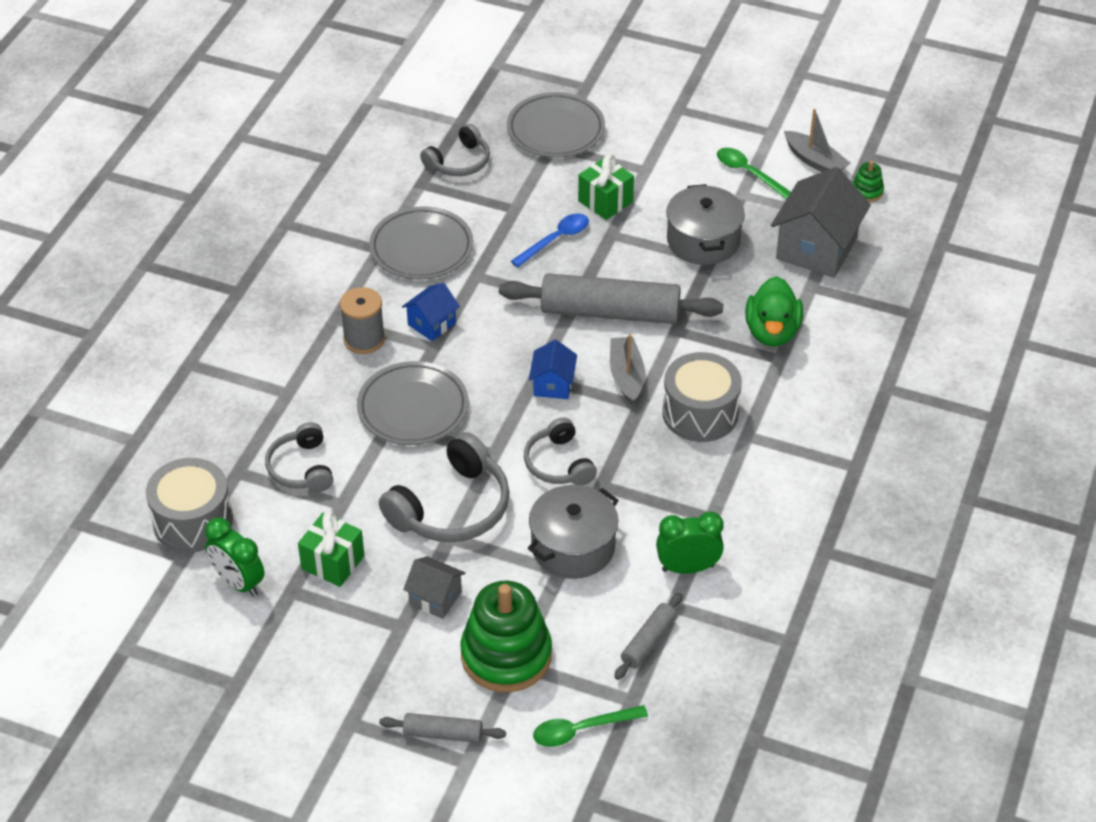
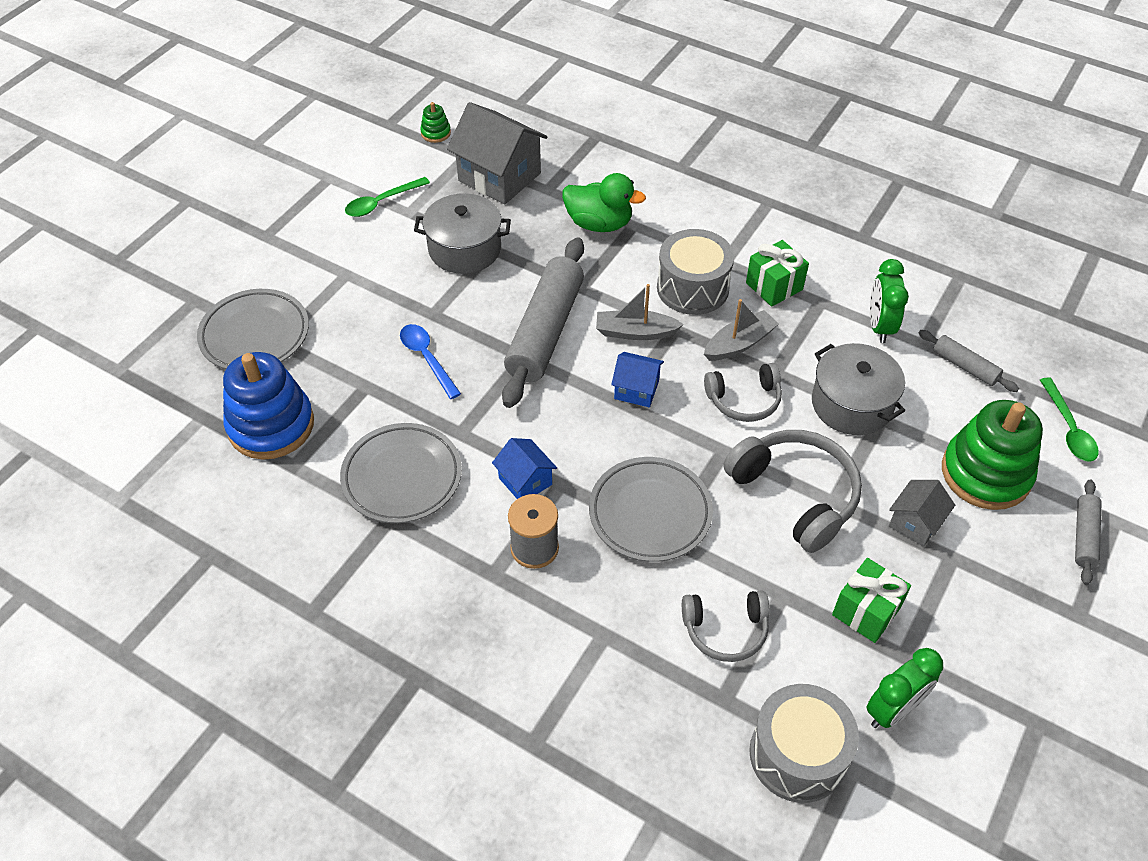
camera: 80 degrees left, 5 degrees up
(459, 162) = (271, 425): grey headphones -> blue stacking toy
(605, 201) = (383, 311): green gift -> green gift (774, 286)
(815, 161) = (382, 157): grey boat -> grey boat (739, 343)

